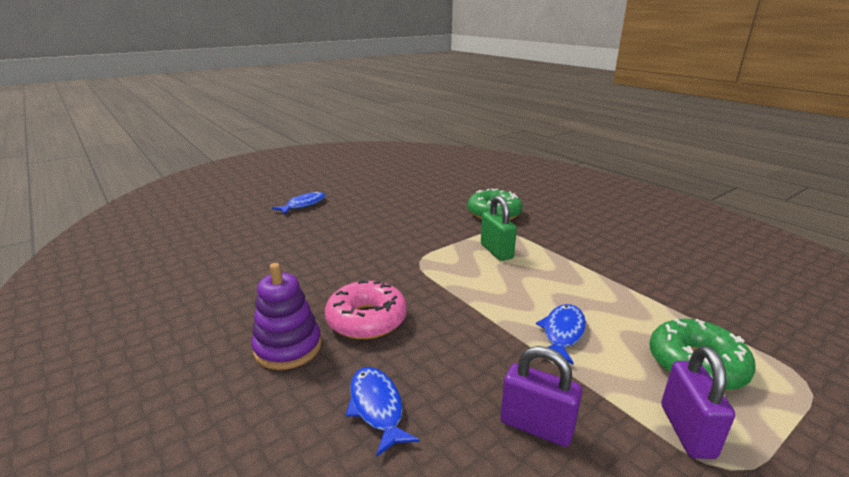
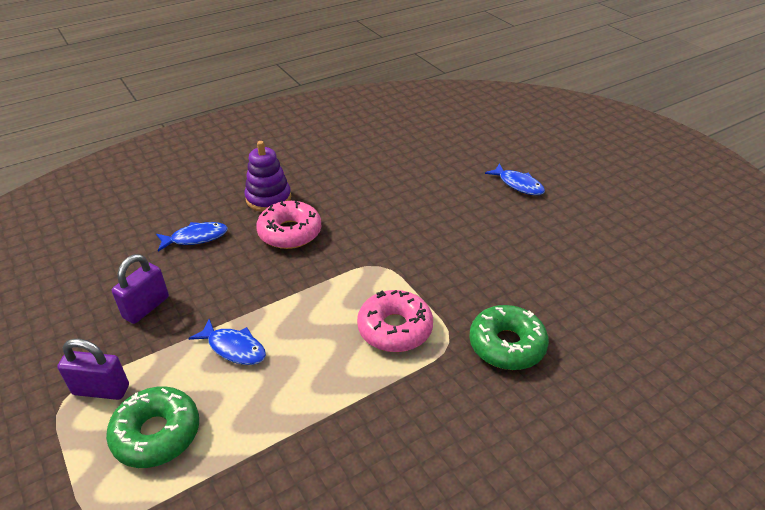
camera: 95 degrees right, 15 degrees up
(496, 251) = (395, 328): green padlock -> pink donut

